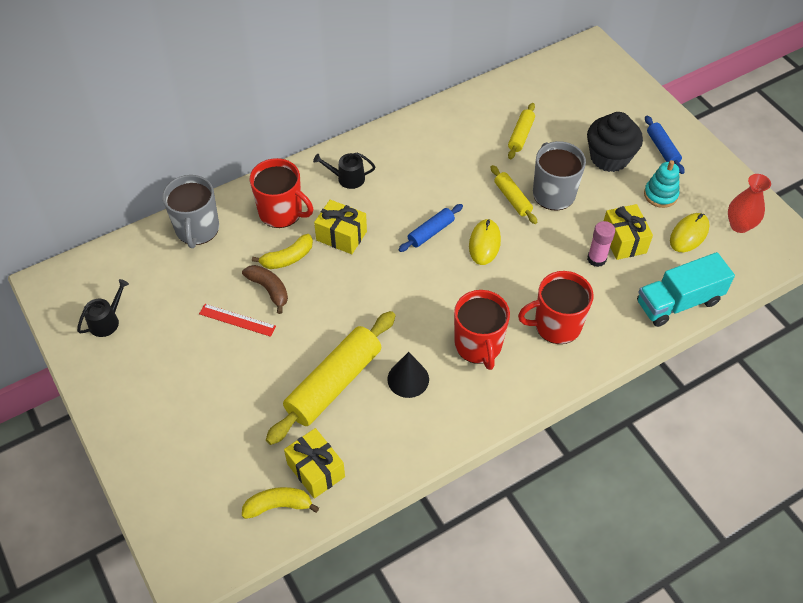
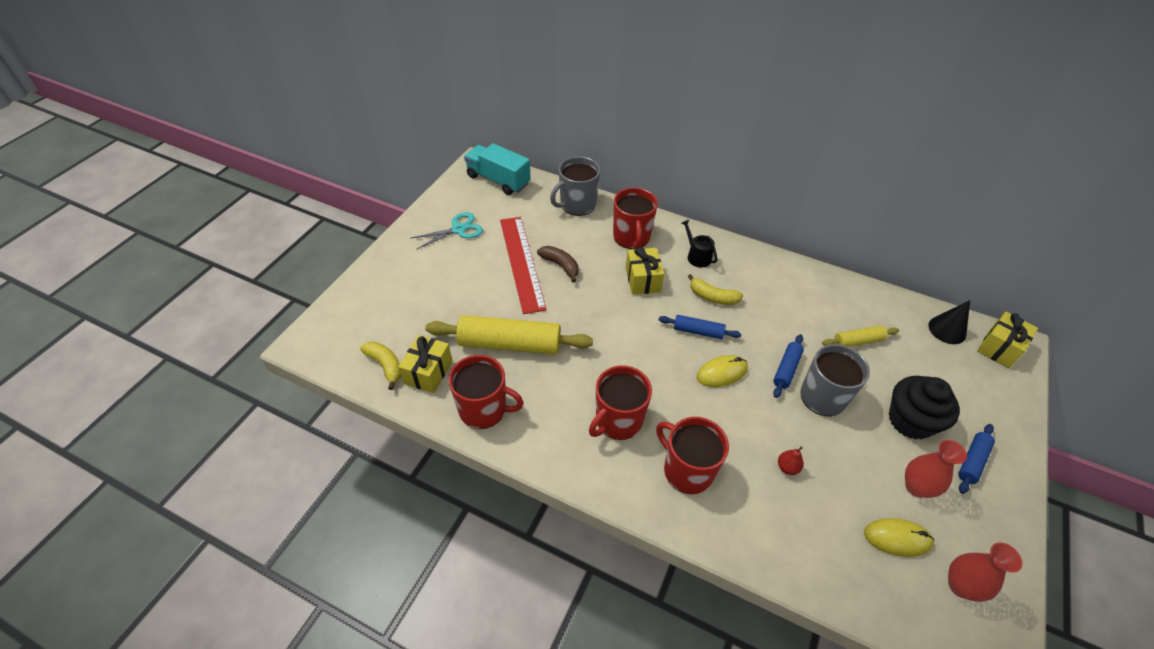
camera: 55 degrees right, 5 degrees down
(107, 321) = (470, 203): black watering can -> none
(139, 352) = (458, 229): none -> turquoise scissors
(237, 320) = (521, 262): red ruler -> red ruler, size x2.03
(269, 289) = (560, 265): brown banana -> brown banana turned 60 degrees counterclockwise
(287, 258) = (595, 261): yellow banana -> yellow banana (712, 297)
(394, 443) = (484, 409): none -> red mug
(408, 379) = (548, 388): black cone -> black cone (947, 330)
(512, 199) = (786, 369): yellow rolling pin -> blue rolling pin
(596, 259) = (787, 467): pink glue stick -> red pear
(623, 241) = (830, 481): yellow gift -> yellow gift (999, 348)
(660, 195) = (916, 487): turquoise stacking toy -> red vase
(678, 302) = (806, 568): turquoise truck -> turquoise truck (498, 180)

